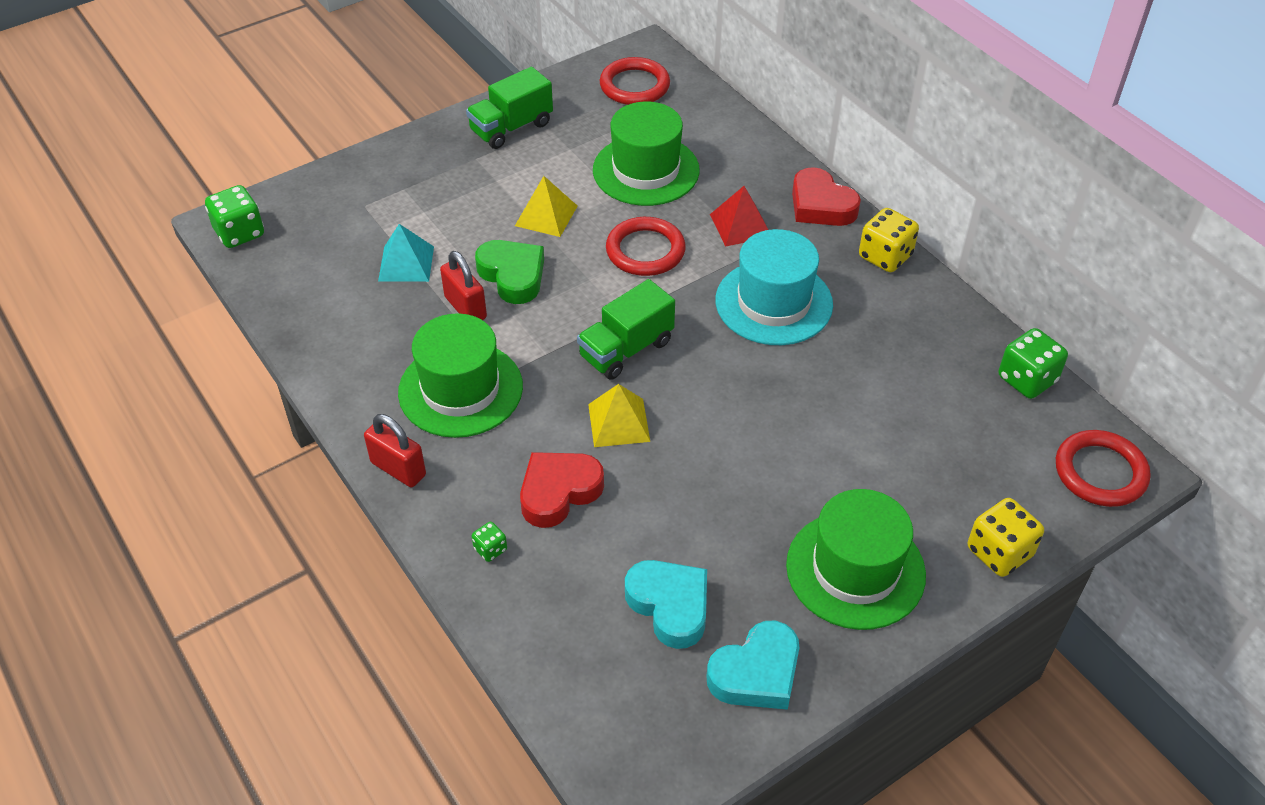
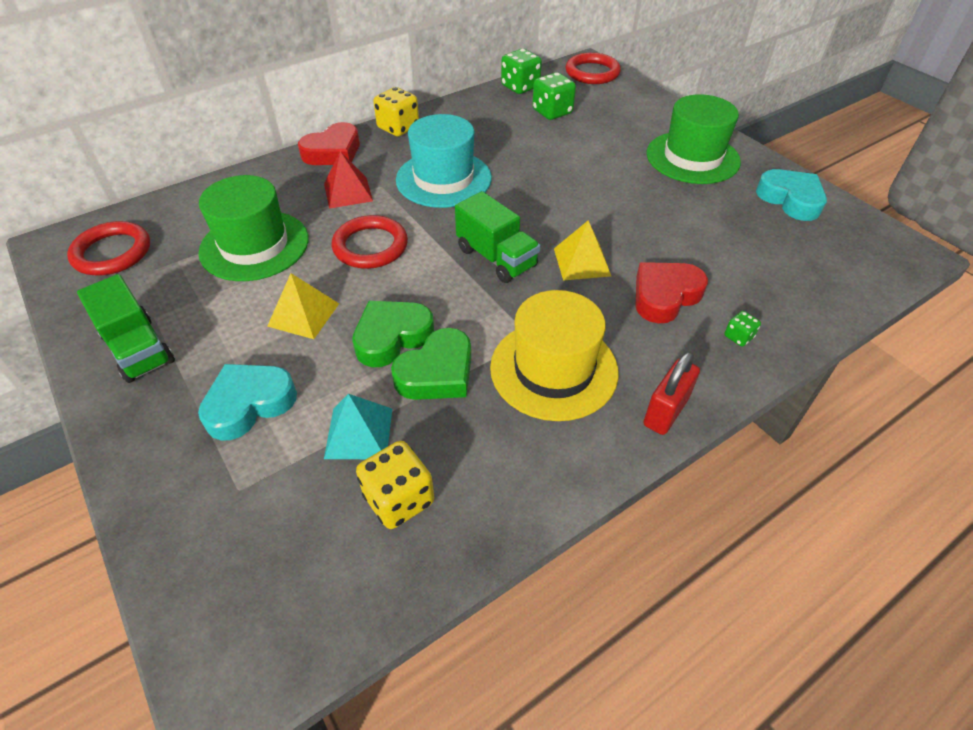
camera: 90 degrees left, 0 degrees up
(239, 233) = (255, 657): green dice -> green dice (552, 112)
(460, 389) = (553, 369): green hat -> yellow hat
(465, 308) = (437, 373): red padlock -> green heart
(558, 492) = (665, 296): red heart -> red heart turned 90 degrees clockwise
(670, 605) = (753, 236): turquoise heart -> turquoise heart (249, 404)
(999, 552) = (661, 108): yellow dice -> yellow dice (399, 499)

